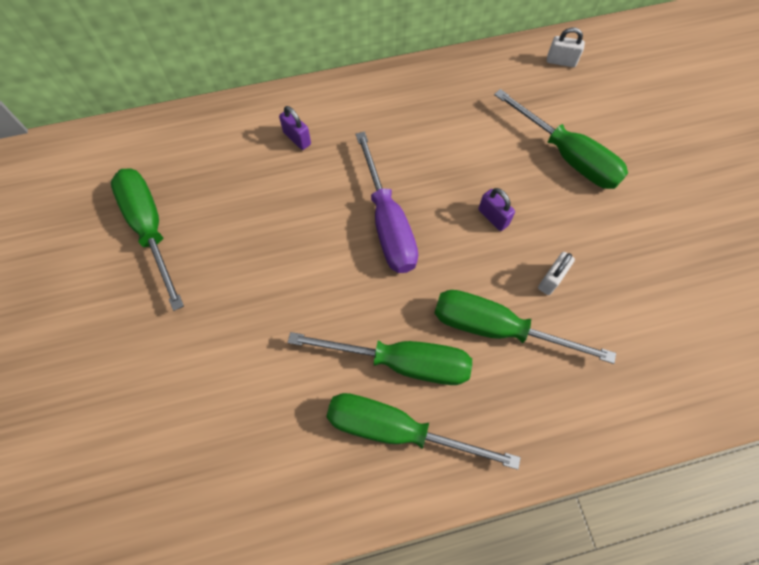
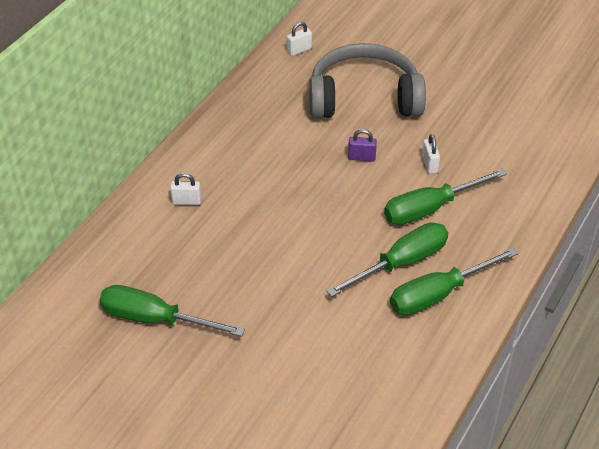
camera: 45 degrees left, 20 degrees down
(297, 138) = (186, 201): purple padlock -> white padlock
(388, 223) = (305, 204): purple screwdriver -> none
(567, 156) = (364, 98): green screwdriver -> grey headphones

